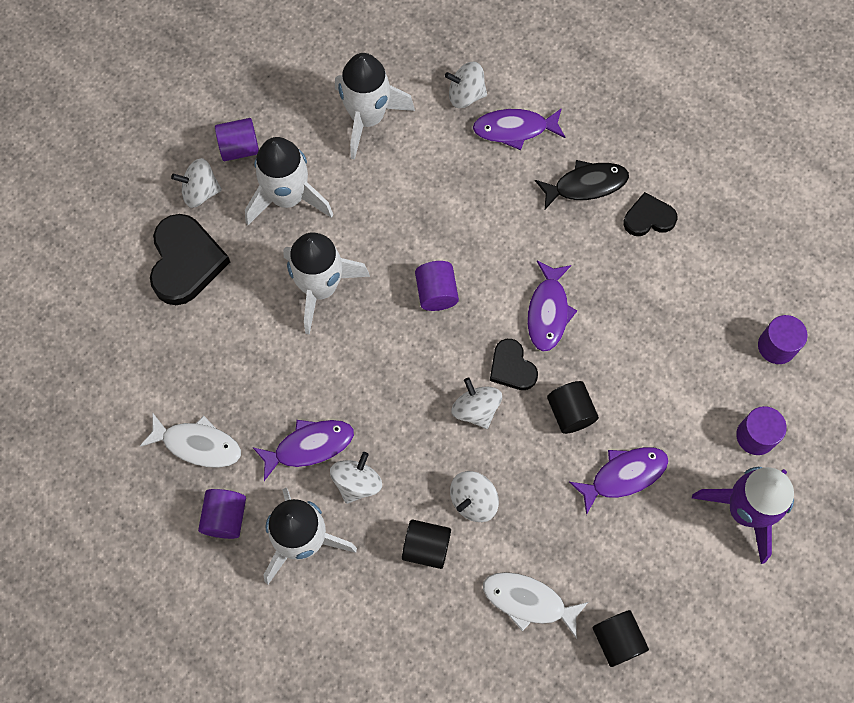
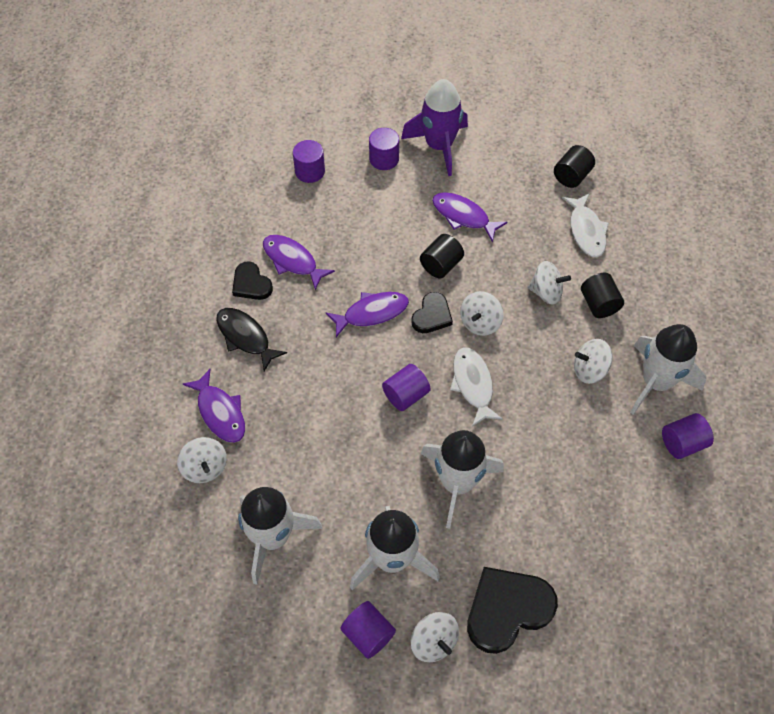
camera: 120 degrees left, 10 degrees down
(197, 444) = (647, 498): white fish -> white fish (473, 385)
(309, 446) = (588, 416): purple fish -> purple fish (292, 261)

